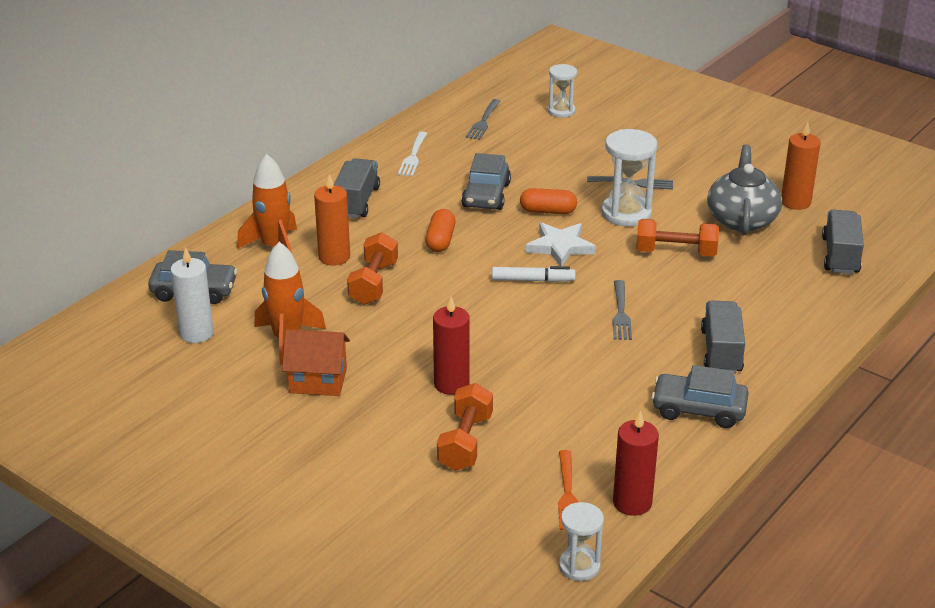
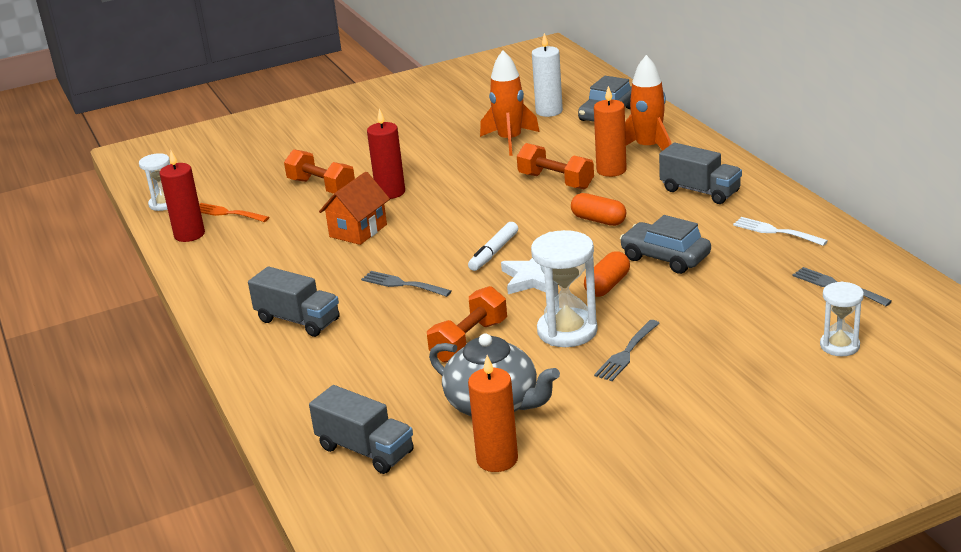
camera: 120 degrees right, 5 degrees down
(318, 381) = (447, 146): orange house -> orange house (358, 231)
(698, 409) = (243, 287): grey car -> none

